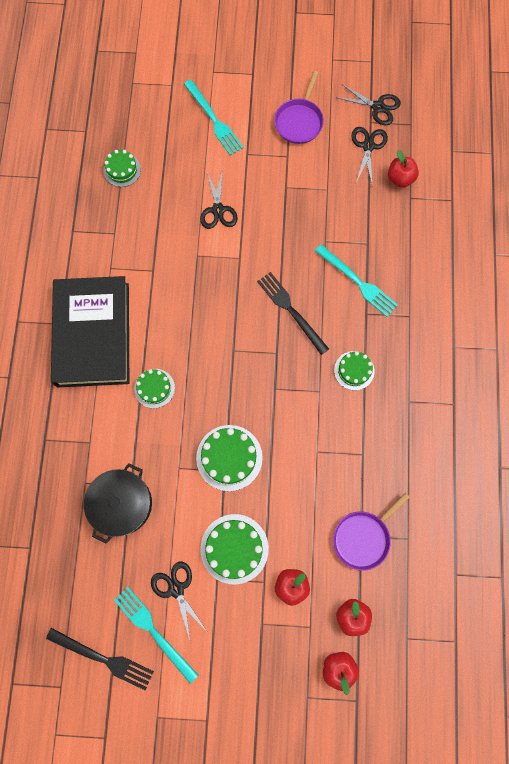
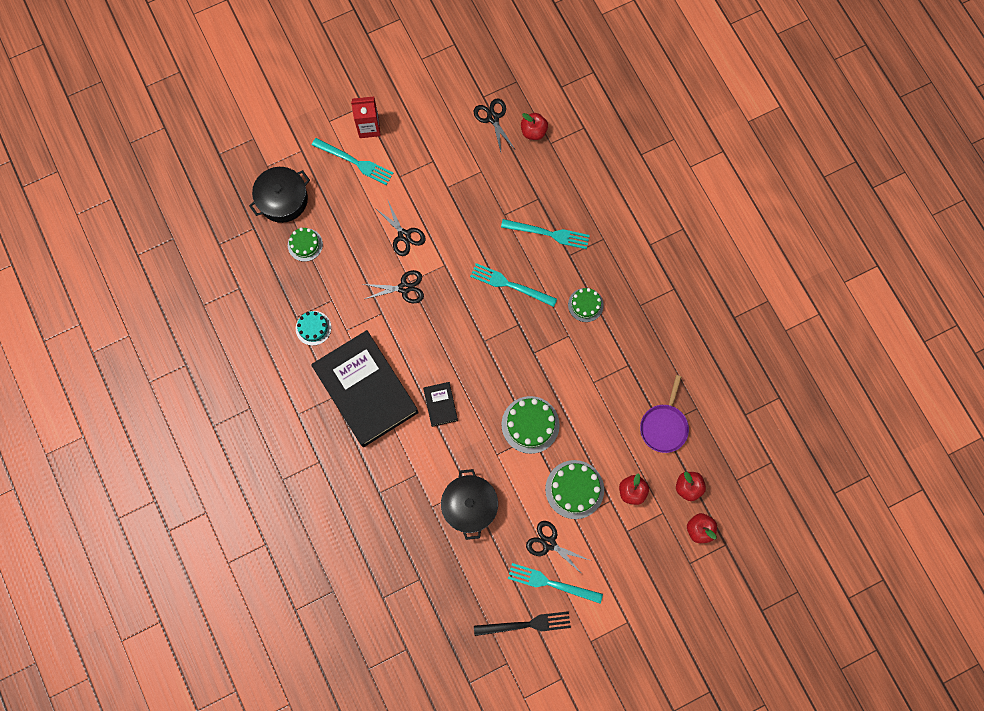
camera: 30 degrees left, 0 degrees up
(81, 249) = (313, 328): none -> turquoise cake
(127, 119) = (283, 199): none -> black pot
(154, 388) = (440, 404): green cake -> black book
(246, 95) = (369, 127): none -> red carton
(291, 310) = (510, 285): black fork -> turquoise fork
(299, 122) = (426, 126): purple pan -> none
(378, 107) = (482, 81): black scissors -> black scissors (404, 288)

